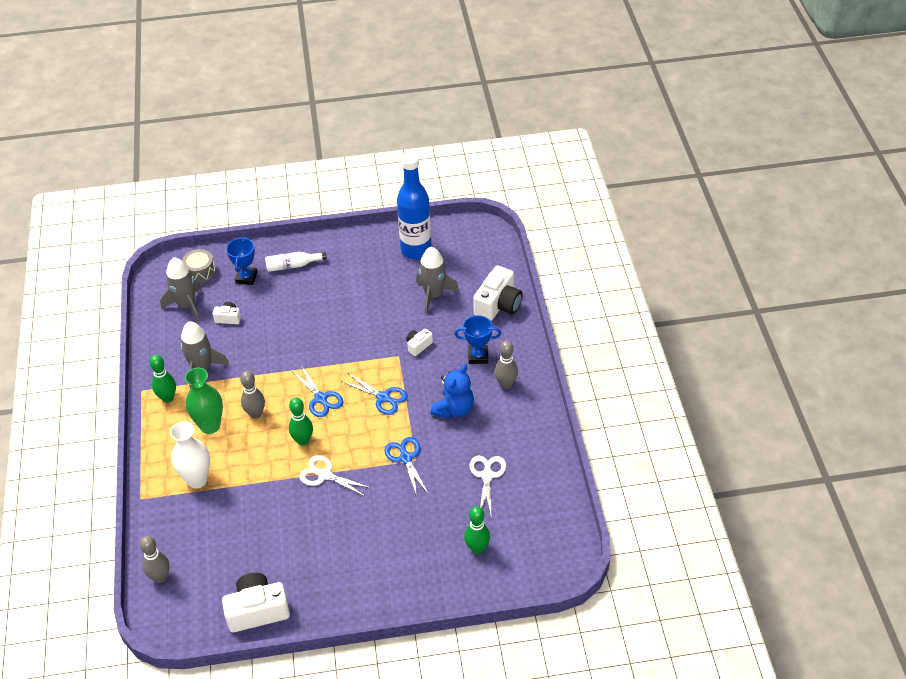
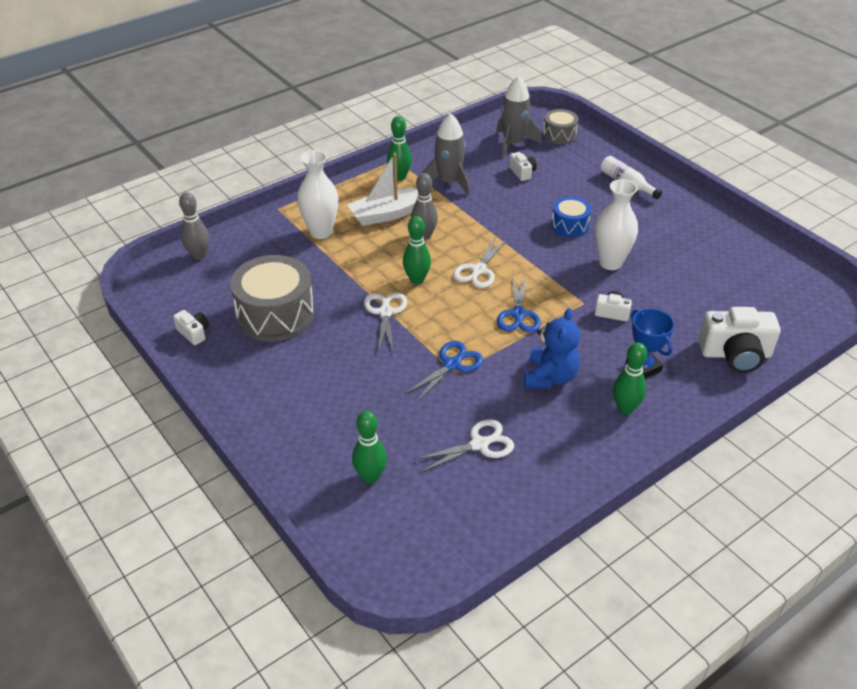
camera: 60 degrees right, 5 degrees down
(210, 426) = (388, 214): green vase -> white boat
(246, 278) = (581, 163): blue trophy -> none
(257, 610) = (194, 333): white camera -> white camera, size x0.50
(276, 547) = (275, 315): none -> grey drum
(313, 322) = (569, 225): none -> blue drum
(321, 399) = (478, 270): blue scissors -> white scissors
(369, 320) = (610, 263): none -> white vase
(416, 250) = (741, 257): blue bottle -> none
(433, 295) = (693, 296): grey rocket -> none
(454, 409) = (550, 377): blue teddy bear -> blue teddy bear turned 75 degrees counterclockwise
(506, 384) = (625, 408): grey bowling pin -> green bowling pin

